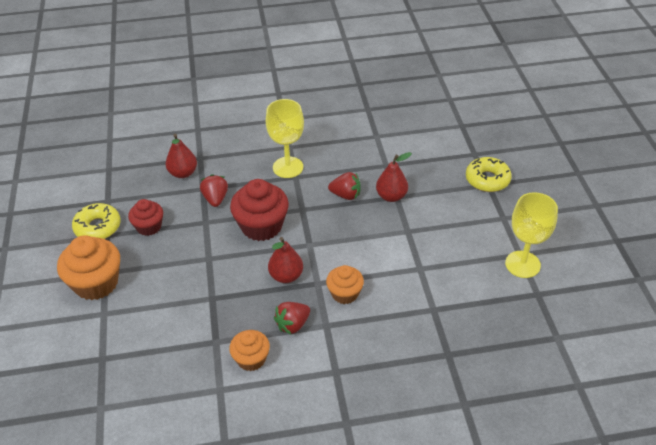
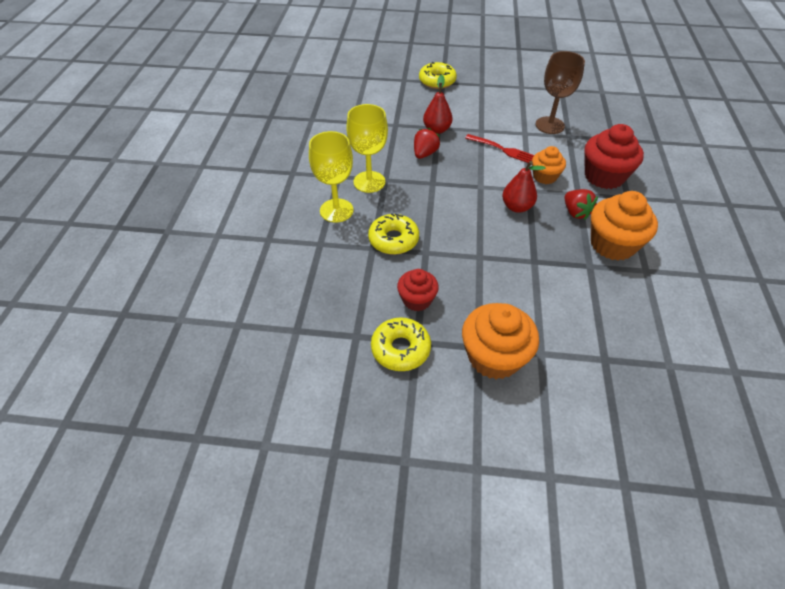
camera: 75 degrees left, 5 degrees up
(183, 173) = (339, 260): red pear -> none
(215, 199) = (393, 240): red strawberry -> yellow donut
(251, 359) = (612, 244): orange cupcake -> orange cupcake, size x1.66
(261, 226) = (446, 212): red cupcake -> red cupcake (604, 176)
(379, 253) = (502, 149): none -> red fork
(447, 289) = (550, 125): none -> brown goblet
(522, 264) = (532, 88): yellow goblet -> yellow goblet (336, 210)

